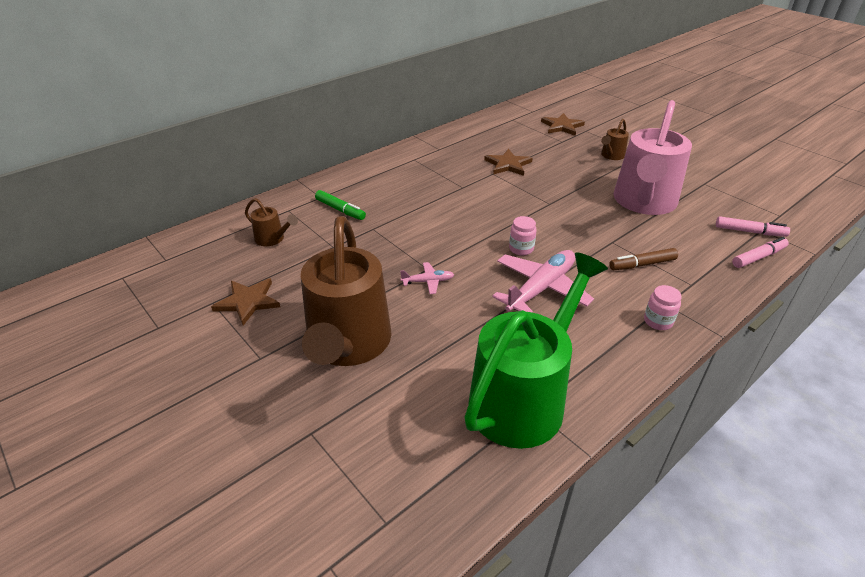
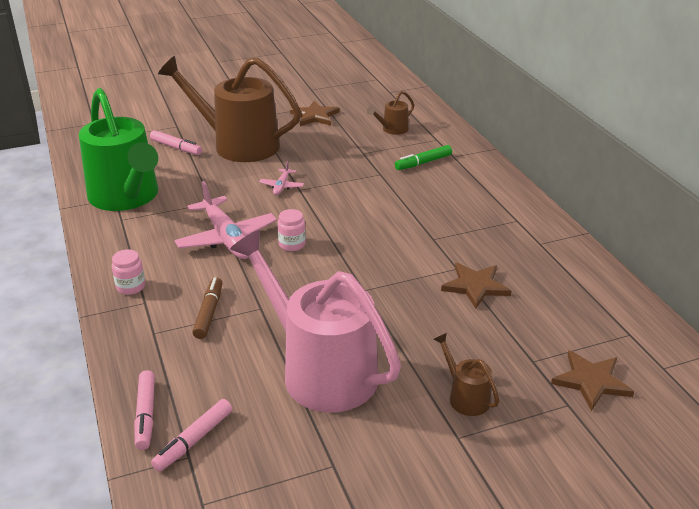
camera: 110 degrees right, 5 degrees down
(378, 404) = (176, 148): none -> pink marker

